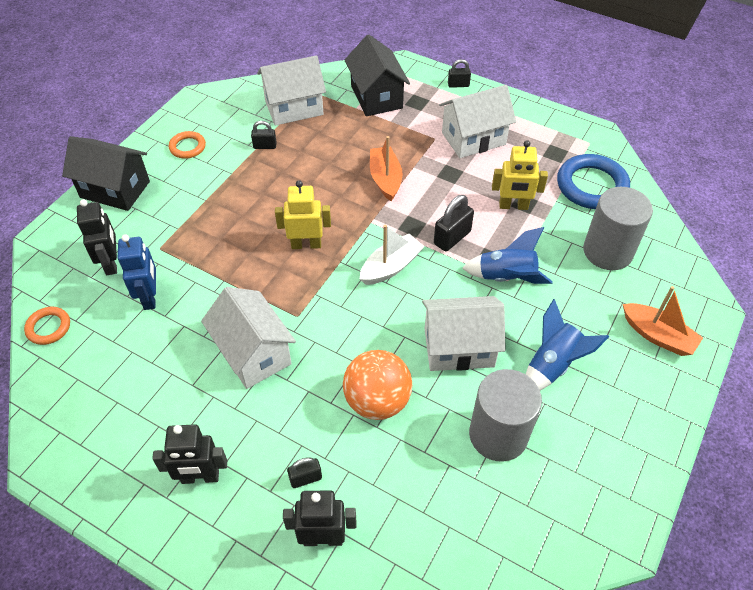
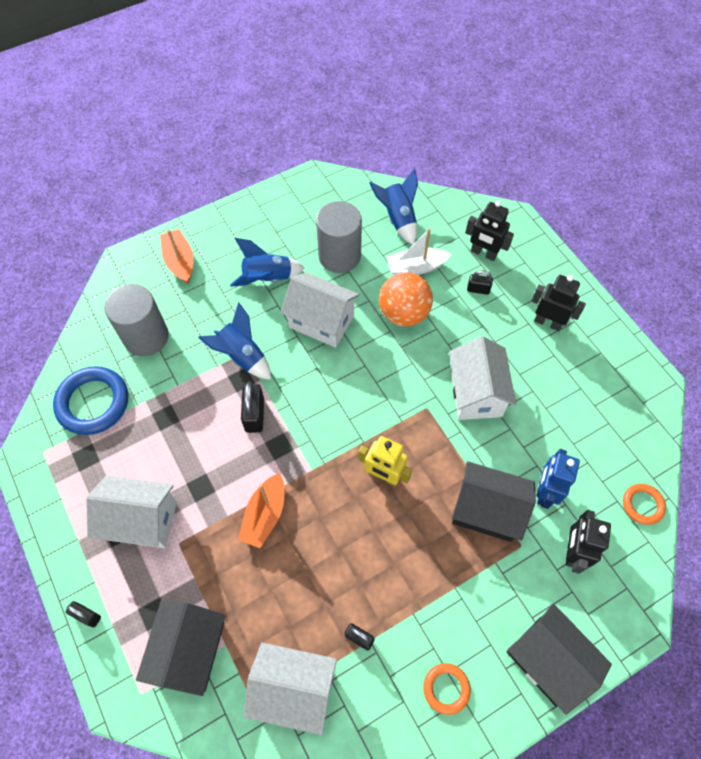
camera: 150 degrees left, 10 degrees up
(200, 259) = (486, 510): none -> black house
(391, 267) = (325, 413): white boat -> white boat (416, 267)
(452, 238) = (254, 415): black padlock -> black padlock turned 75 degrees counterclockwise
(465, 532) = (398, 219): none -> blue rocket
(513, 206) = (177, 419): yellow robot -> none

